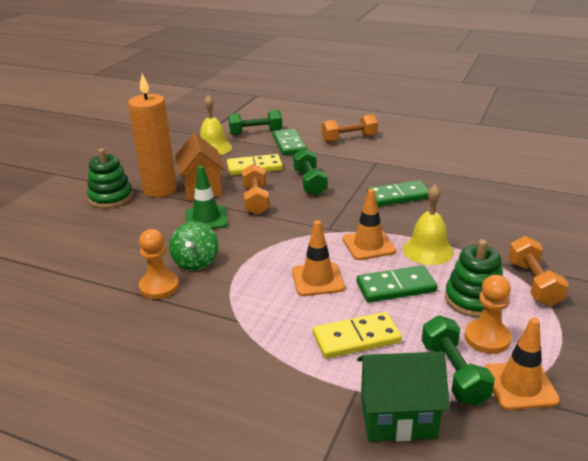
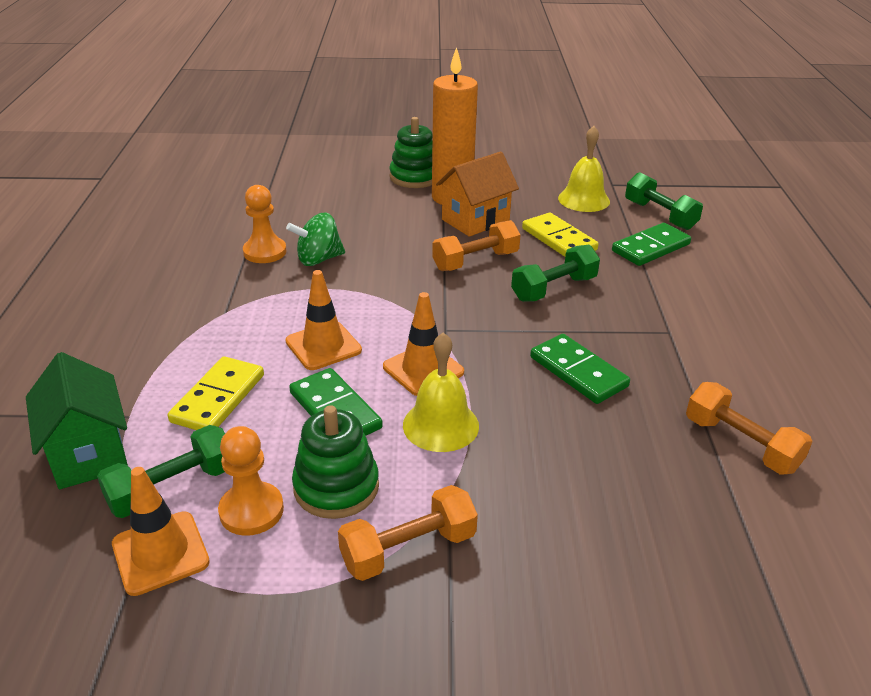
camera: 65 degrees right, 5 degrees up
(206, 219) = (410, 241): green traffic cone -> none
(349, 138) = (725, 292): orange dumbbell -> orange dumbbell (741, 444)
(356, 338) = (218, 398): yellow domino -> yellow domino turned 60 degrees clockwise

